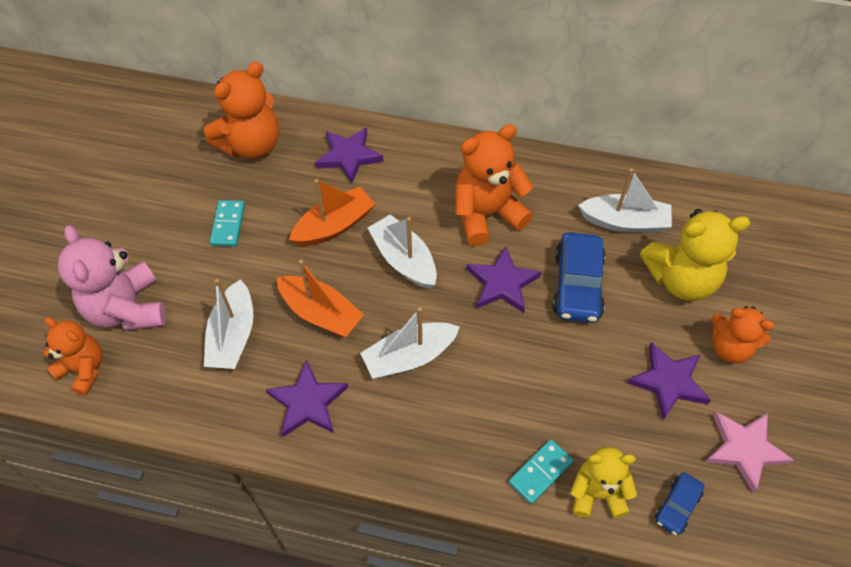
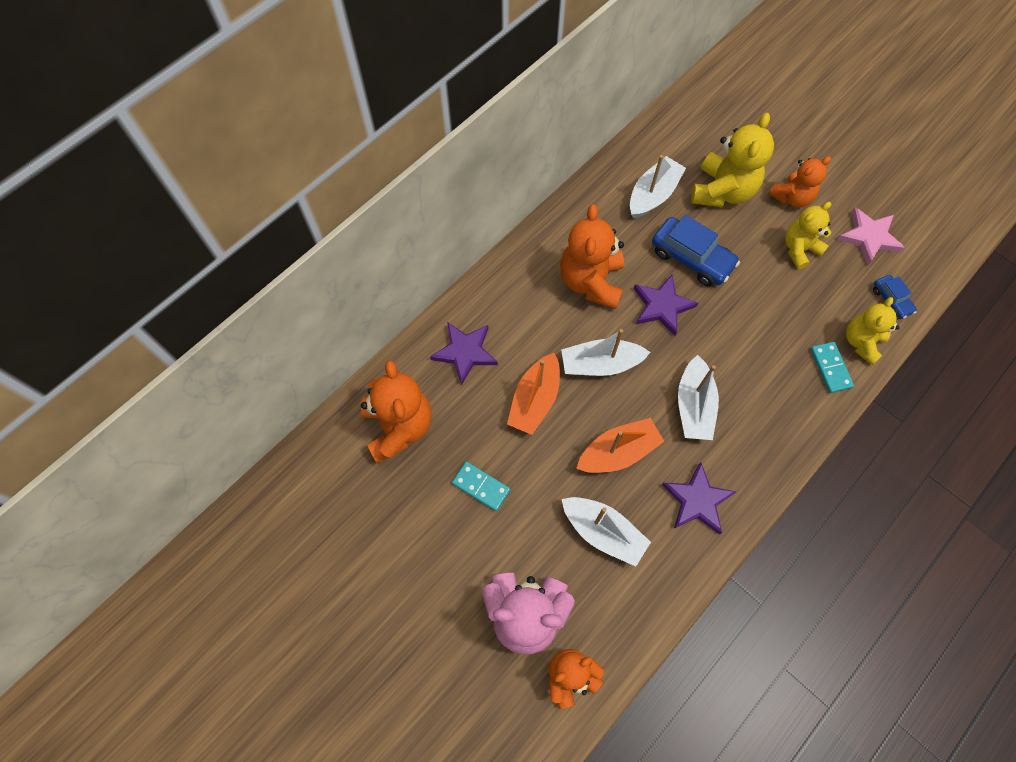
camera: 60 degrees left, 10 degrees up
(334, 226) = (534, 400): orange boat -> orange boat turned 150 degrees counterclockwise
(668, 382) = (799, 249): purple star -> yellow teddy bear

